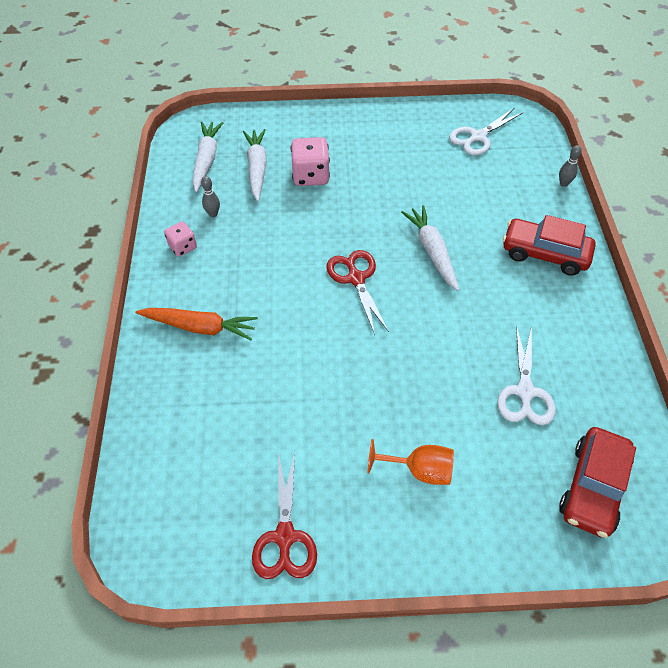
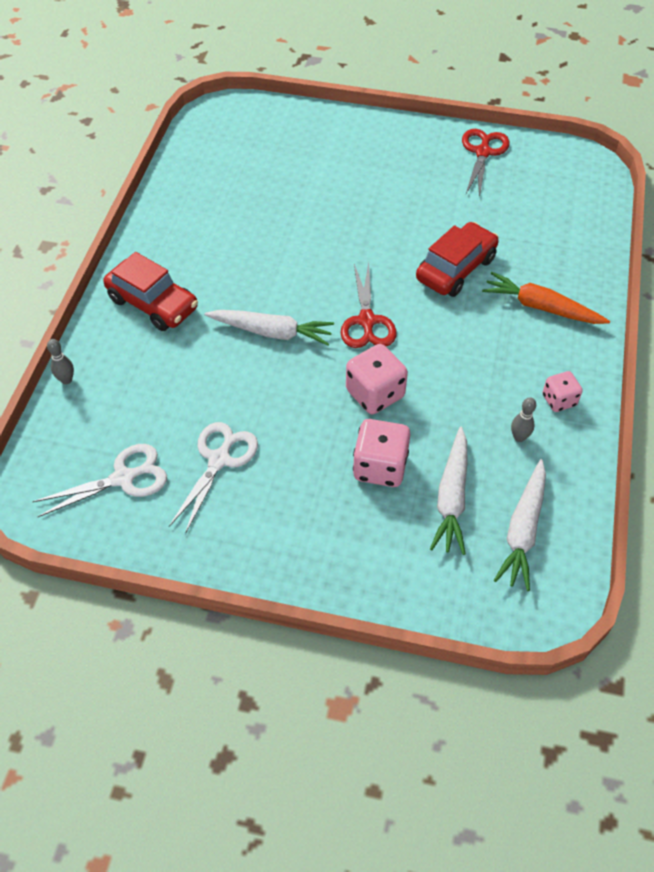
camera: 165 degrees left, 0 degrees up
(329, 222) = (375, 394): none -> pink dice
(419, 470) = (369, 168): orange goblet -> none
(432, 251) = (271, 332): white carrot -> white carrot turned 75 degrees counterclockwise
(525, 392) = (255, 197): white scissors -> white scissors (219, 460)
(592, 487) = (244, 135): red car -> red car (456, 269)

